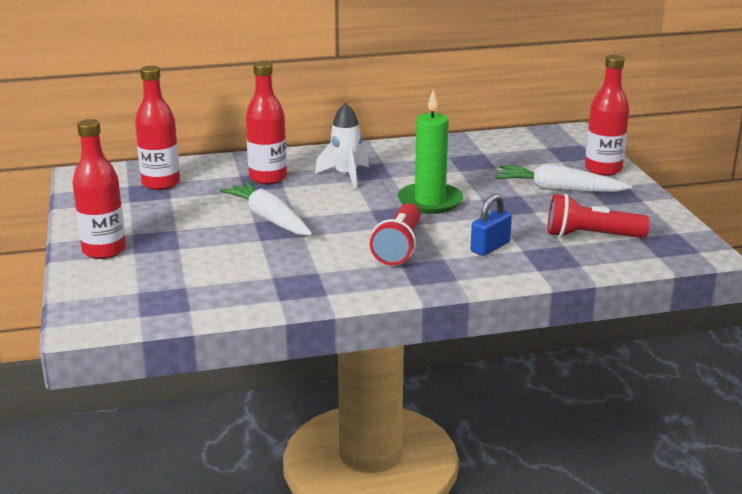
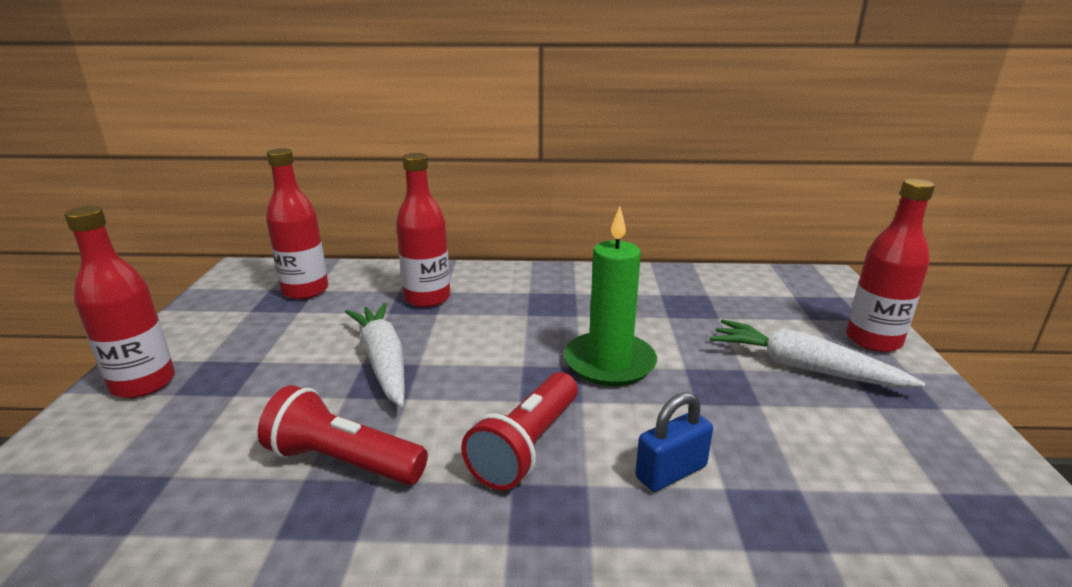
camera: 15 degrees right, 0 degrees up
(346, 176) = (520, 307): white rocket -> none
(590, 236) = (850, 475): red flashlight -> red flashlight (343, 461)

